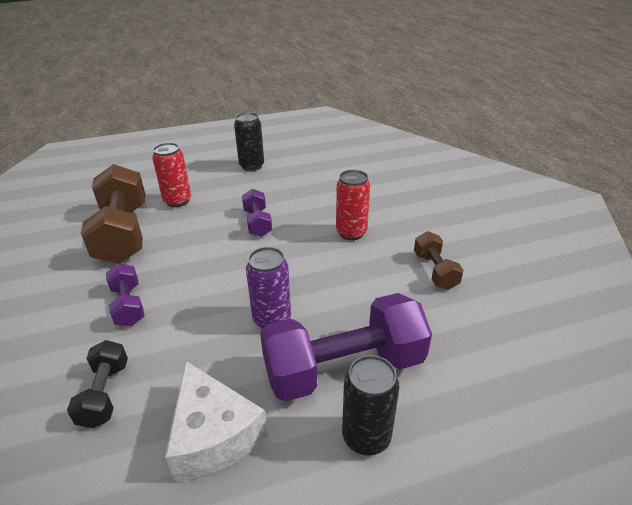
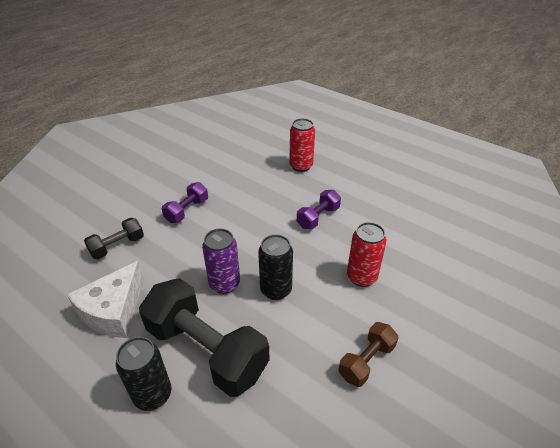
camera: 55 degrees right, 5 degrees up
(123, 233) = (246, 166): brown dumbbell -> none
(251, 166) = (384, 173): black can -> black can (276, 290)
(344, 368) = (206, 350): purple dumbbell -> black dumbbell

